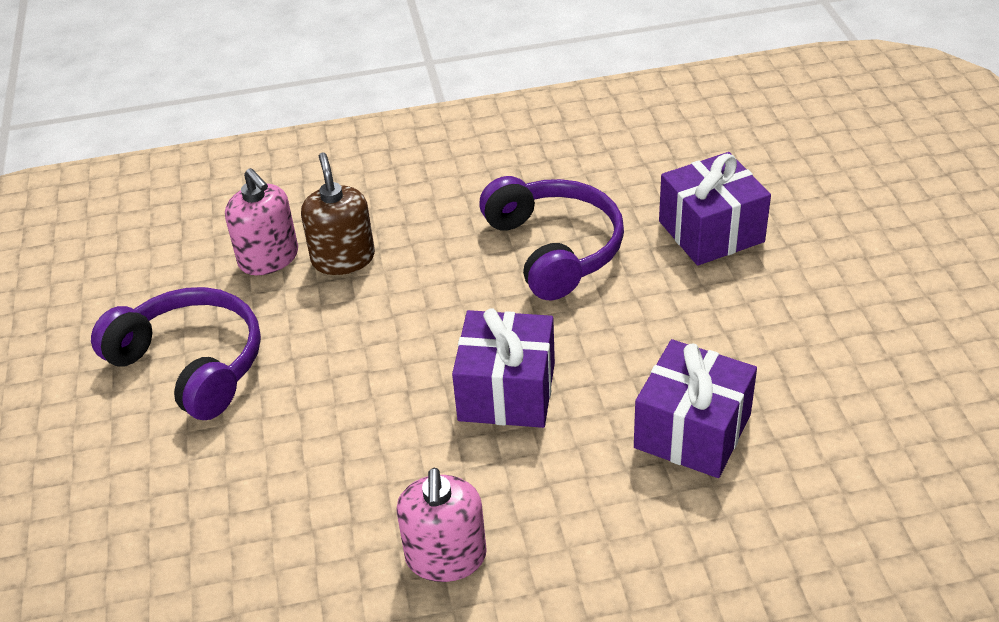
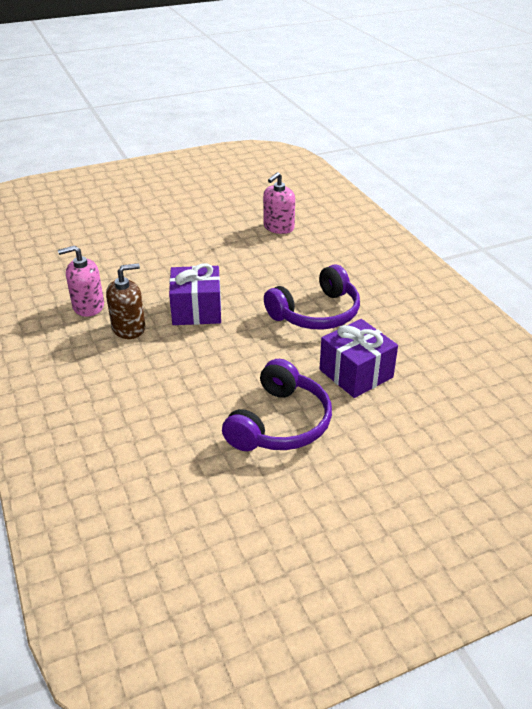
camera: 75 degrees right, 5 degrees down
(191, 364) = (200, 222): purple headphones -> purple headphones (280, 423)
(343, 258) = (285, 247): brown soap dispenser -> brown soap dispenser (129, 328)
(692, 431) = (176, 377): purple gift -> none

